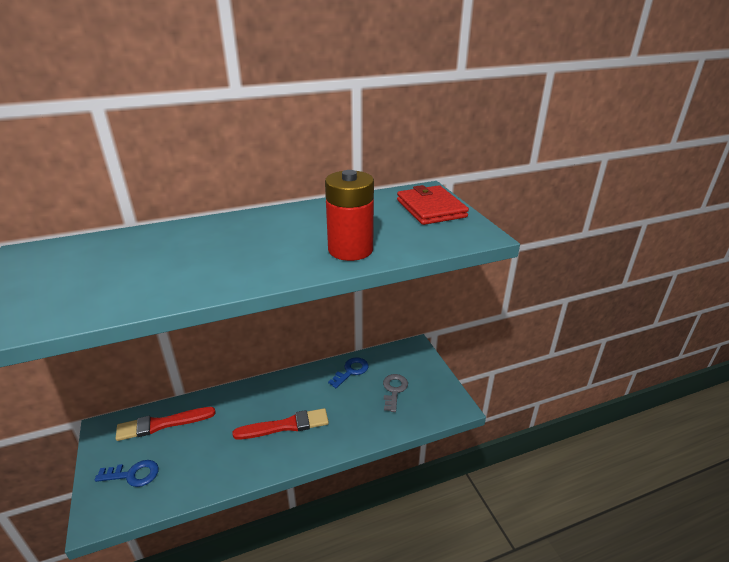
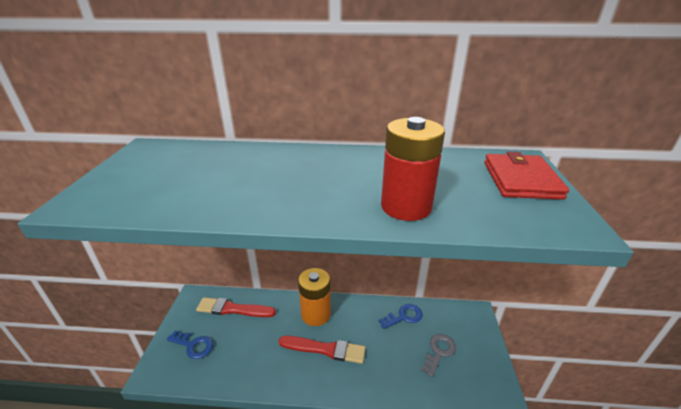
camera: 25 degrees right, 0 degrees up
(261, 398) = (316, 314): none -> orange battery

